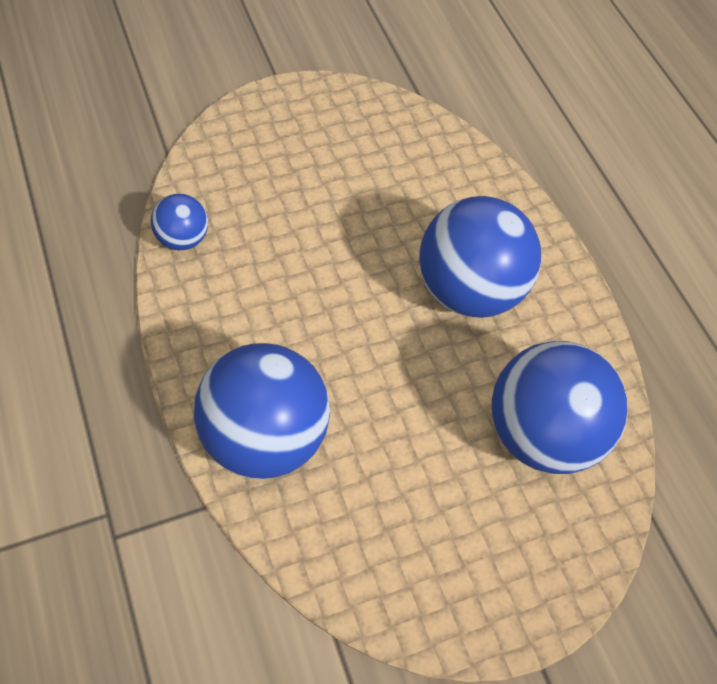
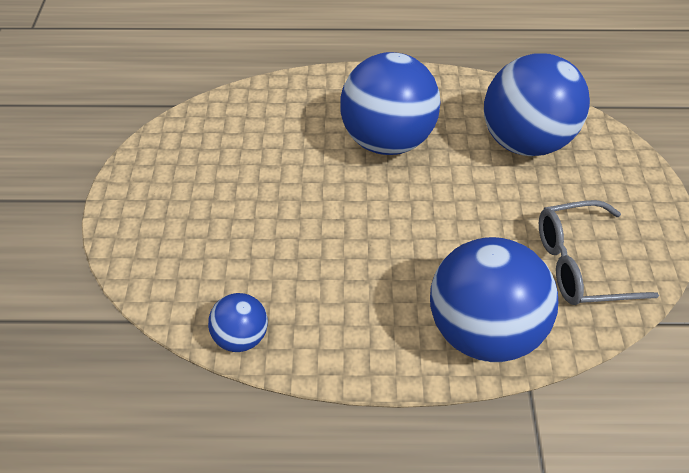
camera: 65 degrees left, 0 degrees up
(383, 530) = (578, 261): none -> grey glasses

